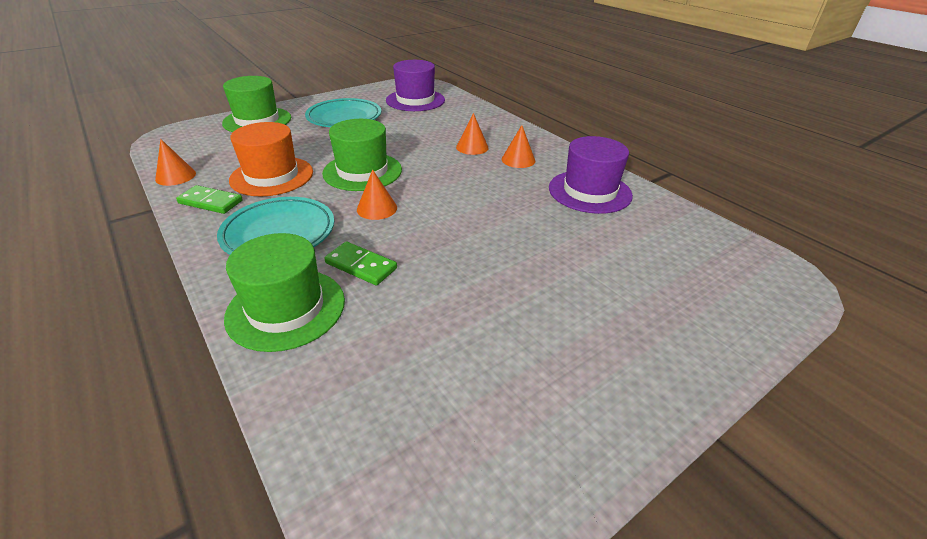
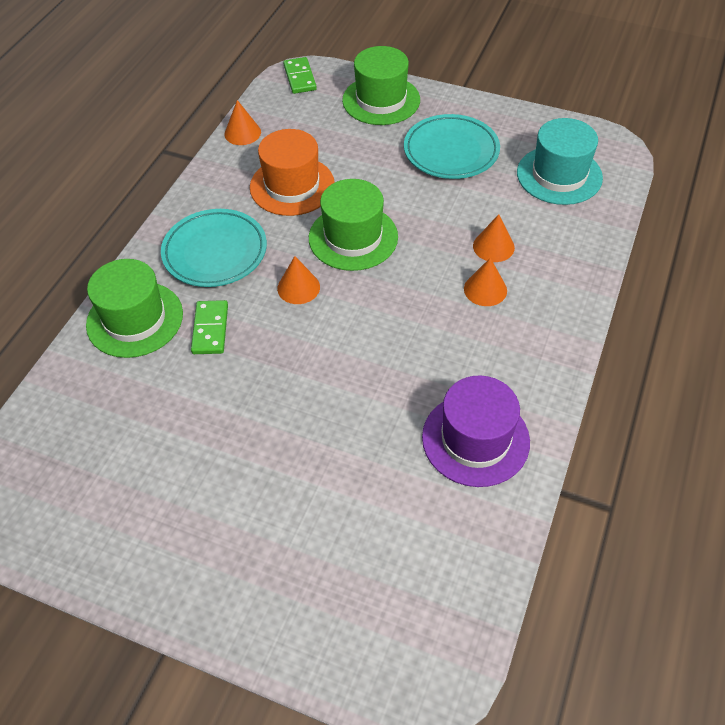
camera: 60 degrees right, 15 degrees up
(210, 202) = (224, 182): green domino -> green domino (299, 77)
(415, 100) = (559, 175): purple hat -> turquoise hat
(518, 160) = (493, 343): orange cone -> orange cone (493, 246)

